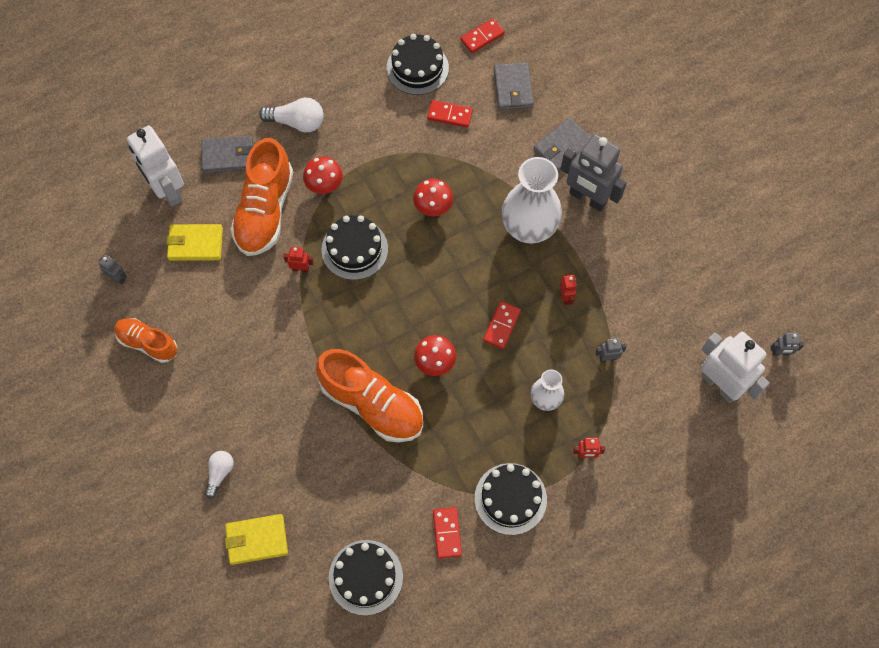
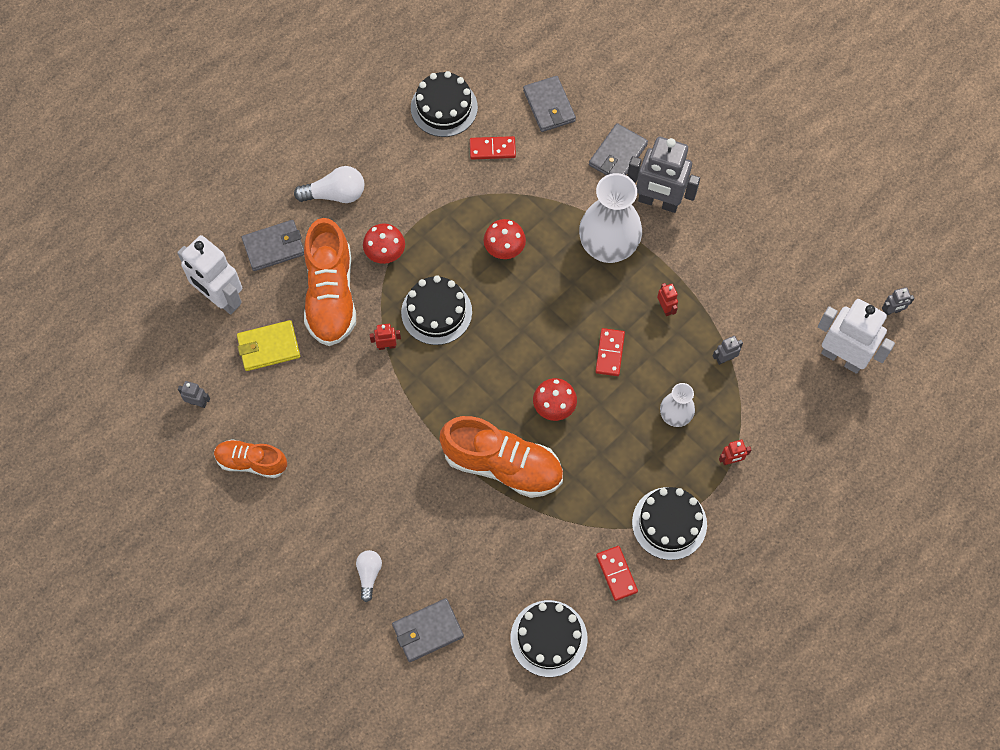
camera: 15 degrees left, 0 degrees up
(257, 540) = (427, 631): yellow wallet -> grey wallet
(482, 37) = (501, 59): red domino -> none

